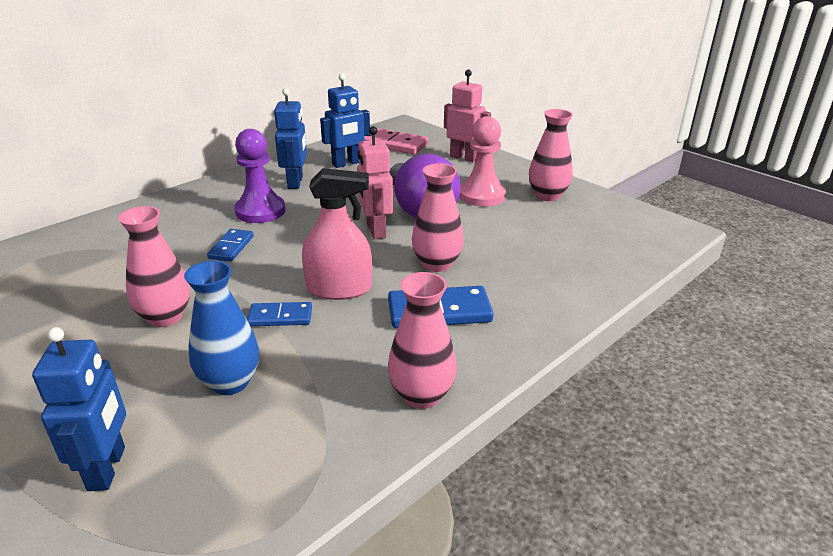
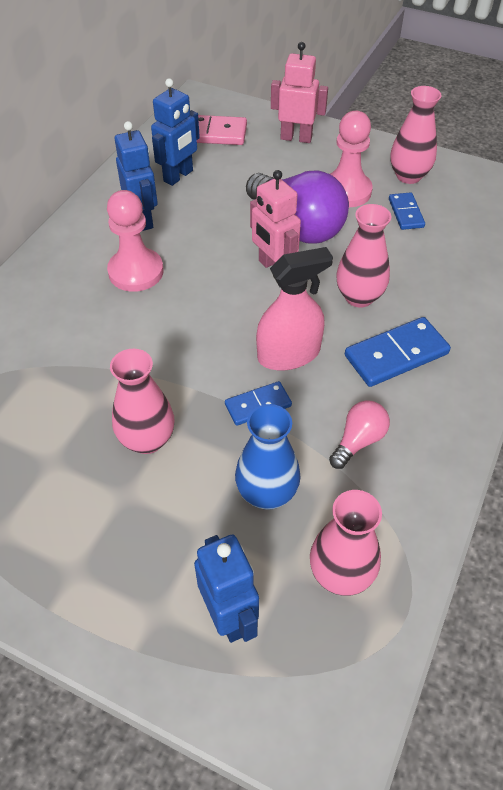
camera: 20 degrees left, 20 degrees up
(231, 247) = (143, 331): blue domino -> blue domino (406, 213)
(260, 211) = (136, 272): purple pawn -> pink pawn
(350, 366) = (358, 441): none -> pink light bulb
(421, 395) = (437, 452): pink vase -> pink vase (341, 574)

